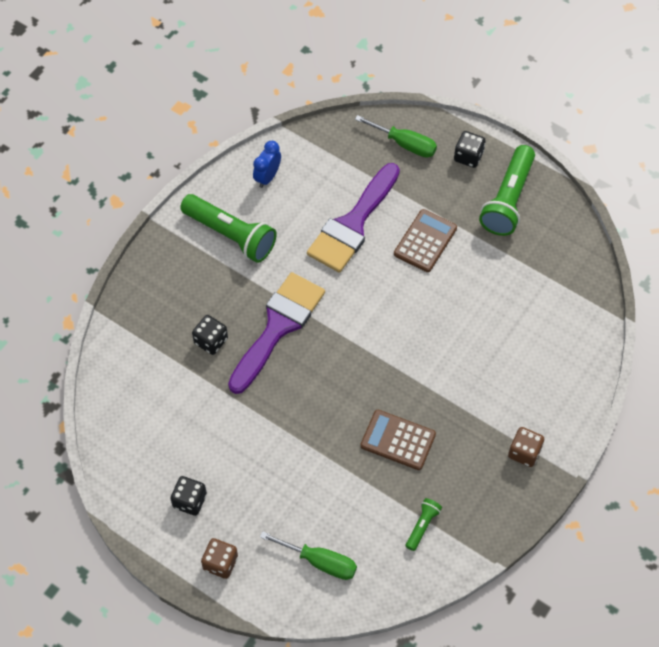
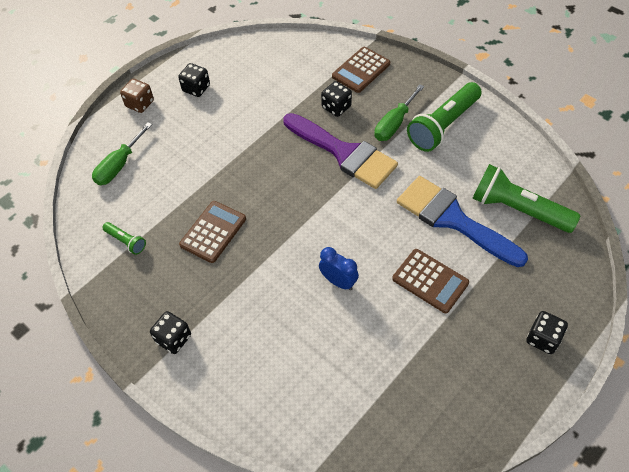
camera: 100 degrees right, 5 degrees down
(150, 320) = (361, 70): none -> brown calculator
(267, 177) = (508, 156): blue clock -> blue clock (338, 281)
(353, 224) = (453, 219): purple brush -> blue brush
(405, 144) = (556, 276): green screwdriver -> green screwdriver (394, 124)
(508, 200) = (483, 372): green flashlight -> green flashlight (518, 209)
(524, 452) = (173, 338): brown dice -> black dice

